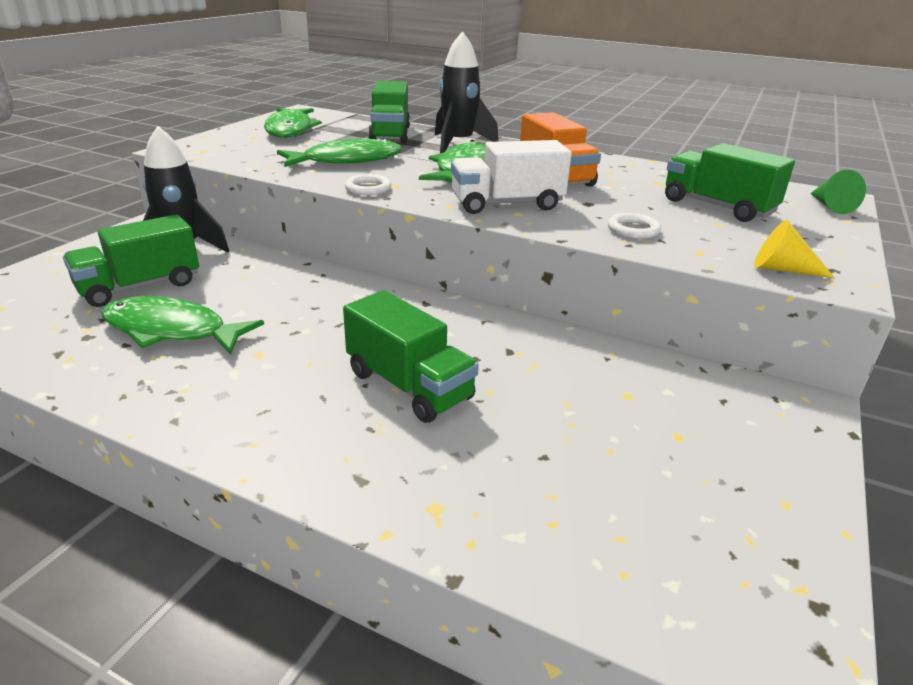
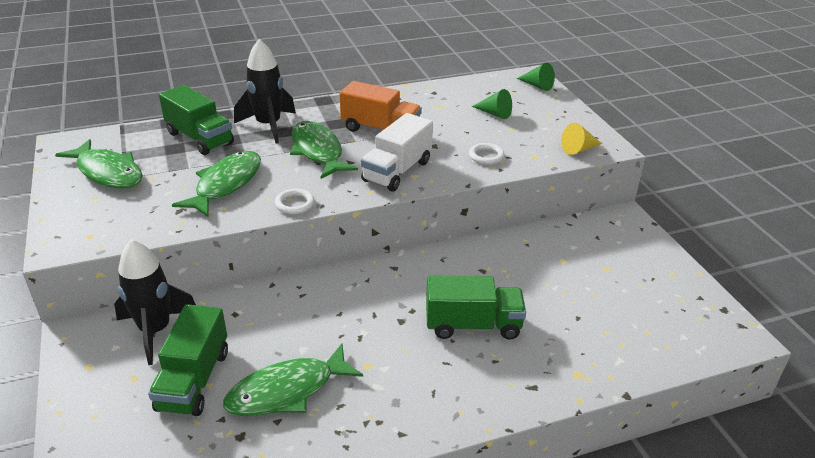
camera: 45 degrees left, 5 degrees up
(717, 207) = (494, 113): green truck -> green cone

